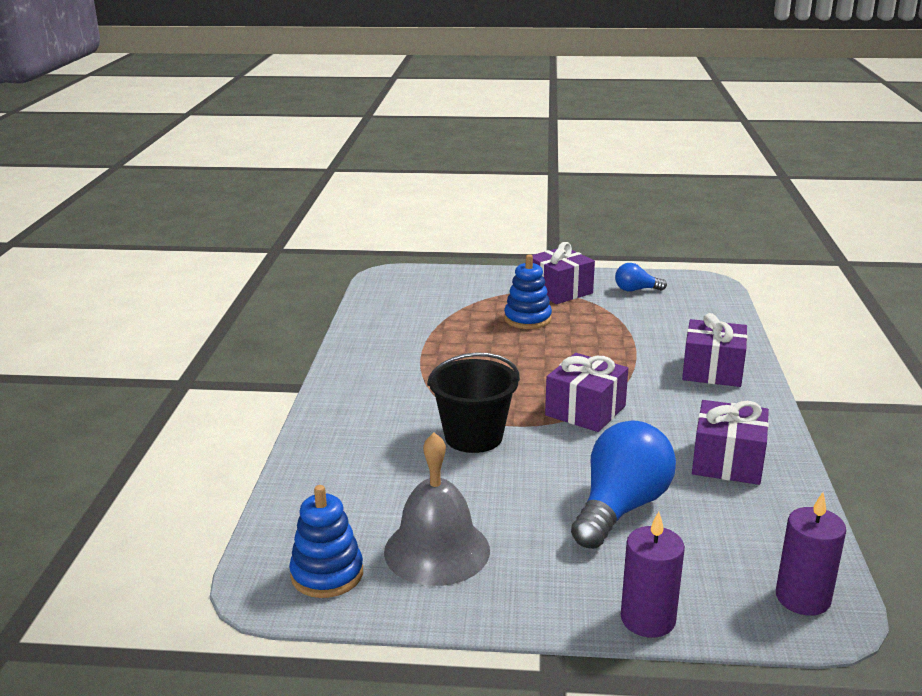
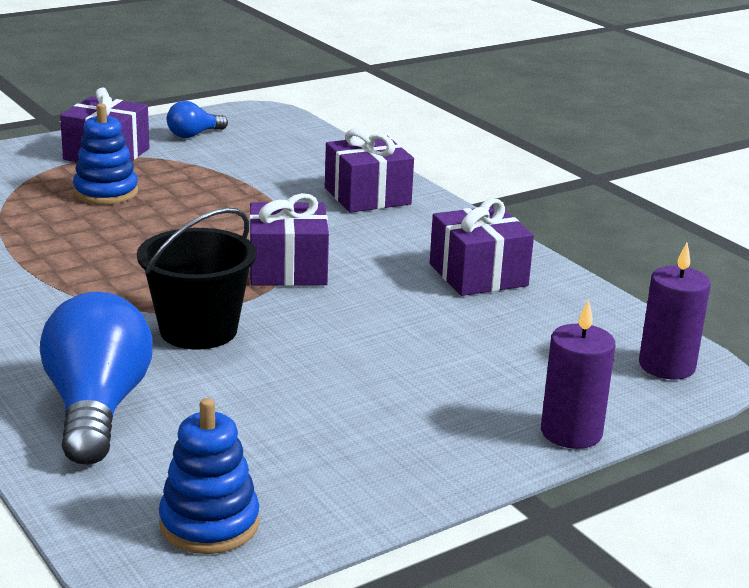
camera: 40 degrees left, 0 degrees up
(437, 550) = (301, 453): grey bell -> none
(620, 508) = (433, 347): blue light bulb -> blue light bulb (97, 409)

